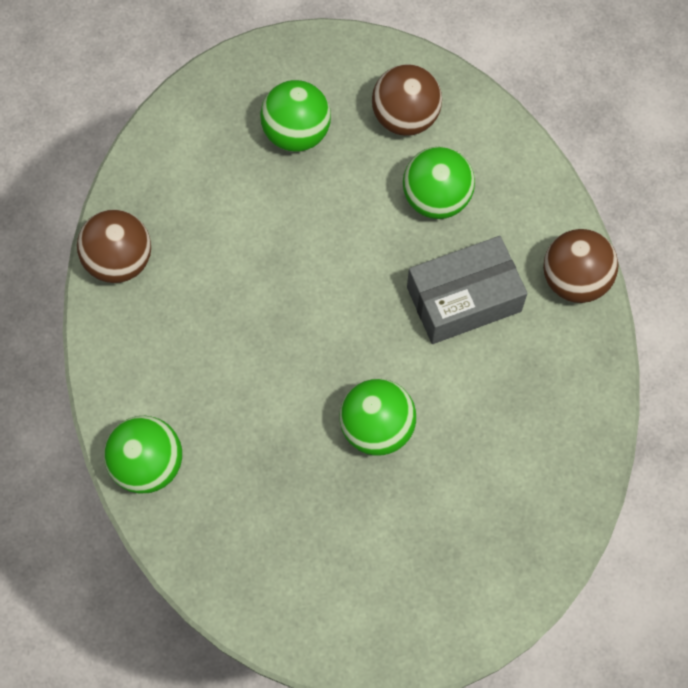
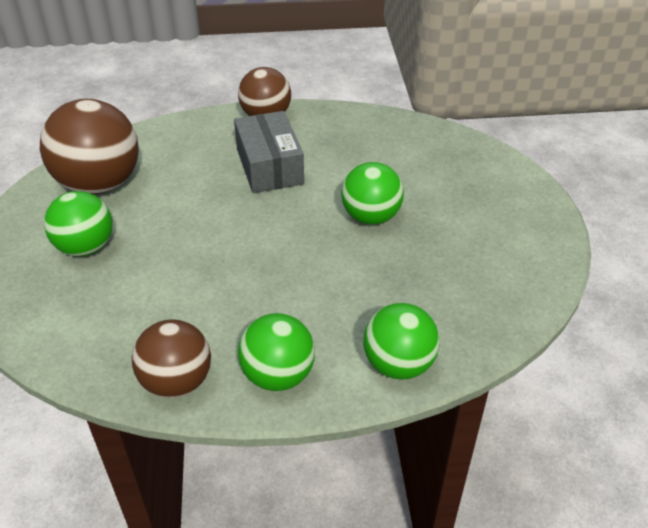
camera: 85 degrees left, 25 degrees down
(405, 118) = (99, 184): brown ball -> brown ball, size x1.57
(436, 199) = (180, 173): green ball -> green ball (278, 375)

